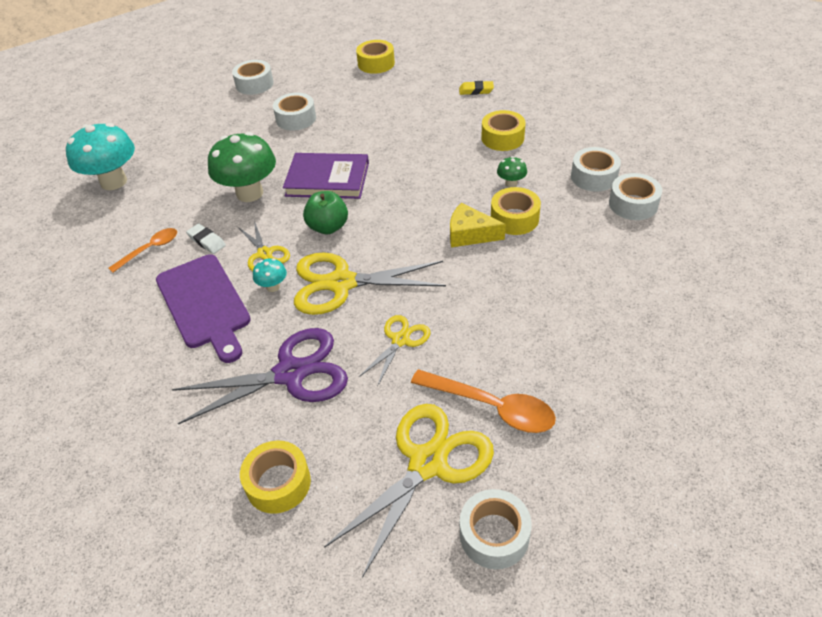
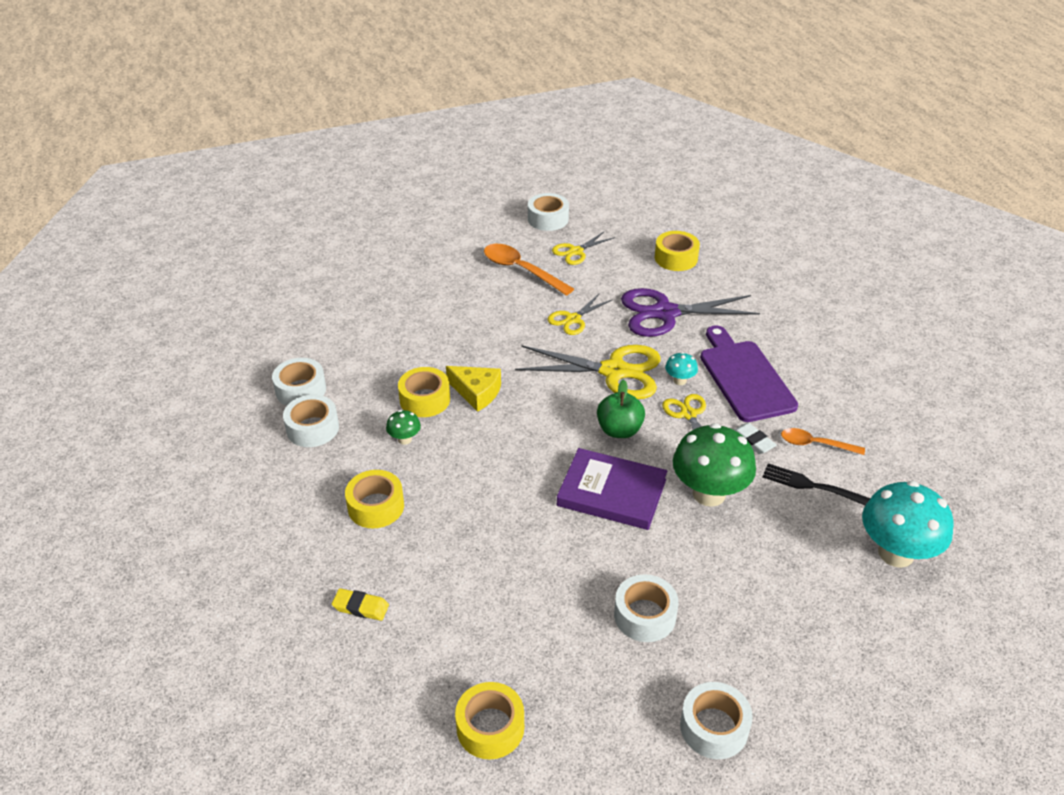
camera: 170 degrees left, 5 degrees down
(150, 249) = (815, 444): orange spoon -> orange spoon turned 45 degrees clockwise
(164, 215) = (810, 485): none -> black fork
(428, 463) = (576, 251): yellow scissors -> yellow scissors, size x0.54

